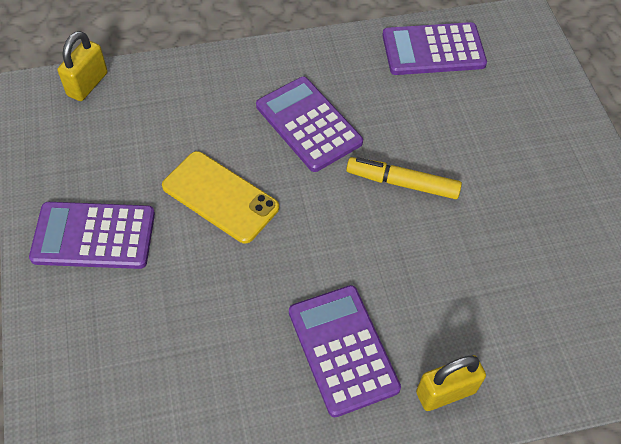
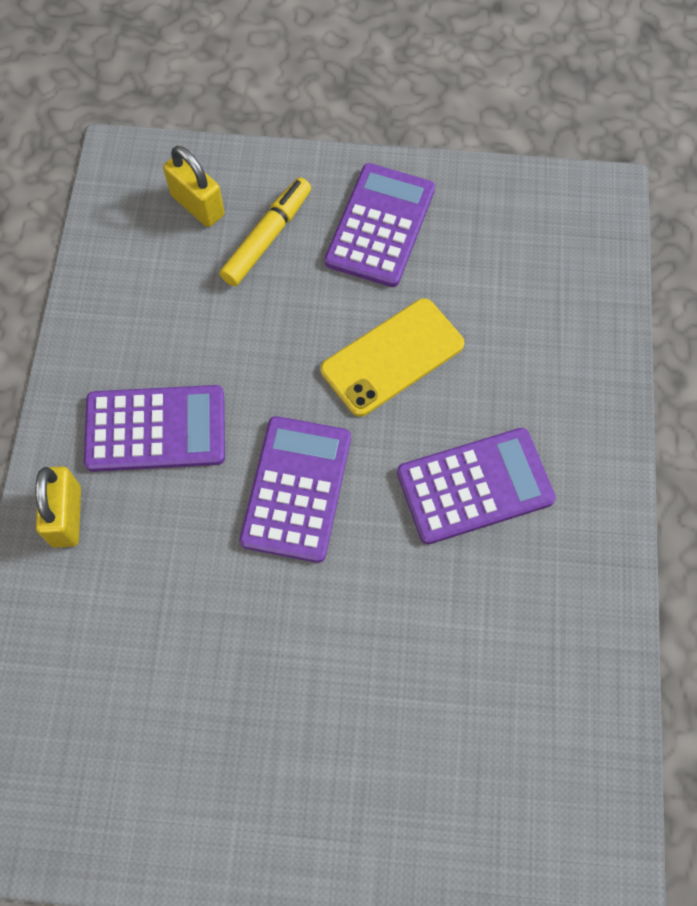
camera: 110 degrees right, 10 degrees up
(87, 84) = (605, 251): yellow padlock -> yellow padlock (198, 205)
(402, 183) = (346, 572): yellow marker -> yellow marker (267, 238)
(433, 50) = (572, 708): purple calculator -> purple calculator (296, 489)

